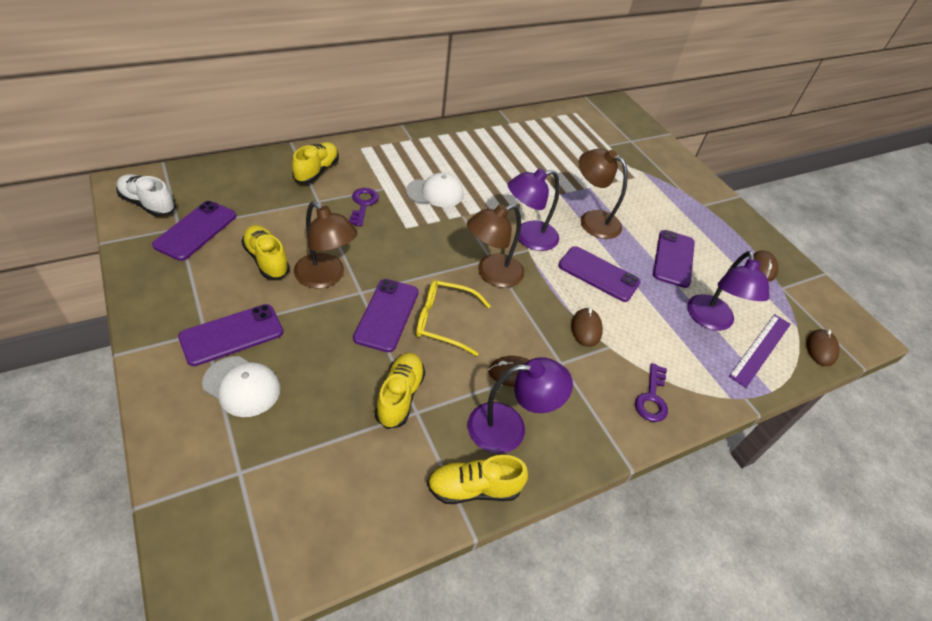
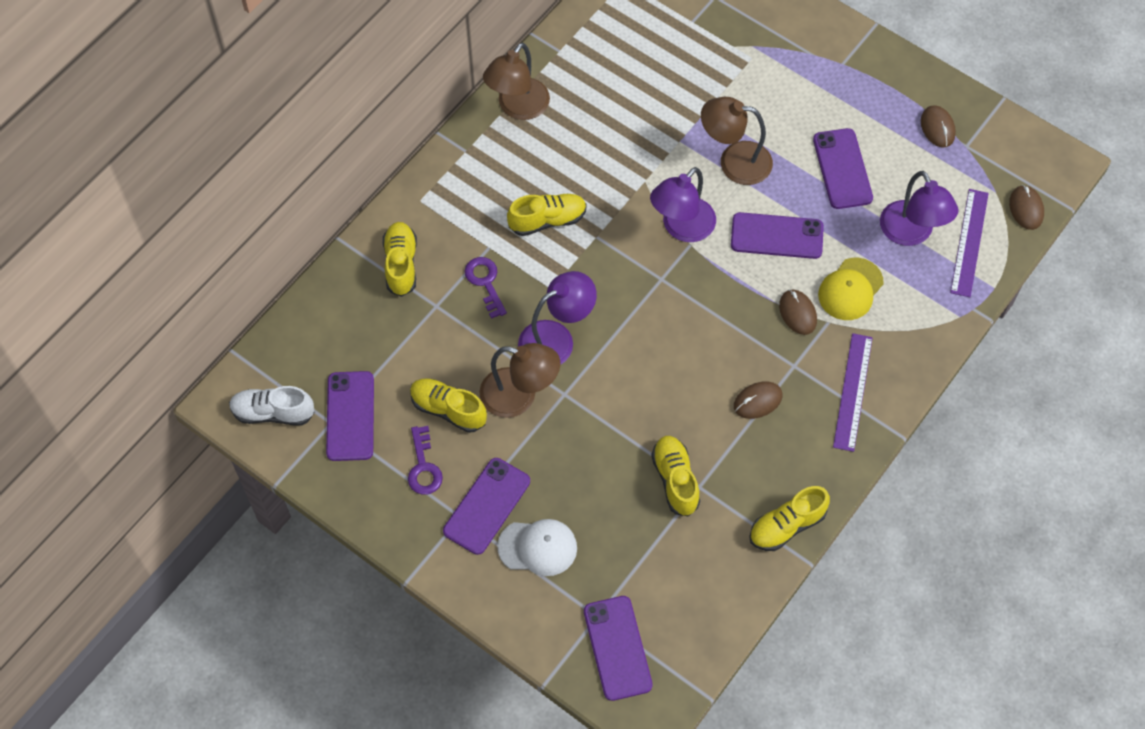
camera: 20 degrees left, 15 degrees up
(387, 315) = (606, 405): purple phone -> purple phone (617, 648)
(435, 193) = (547, 220): white cap -> yellow shoe
(444, 321) = (663, 381): yellow glasses -> none
(492, 274) = (673, 298): brown lamp -> brown lamp (518, 107)
(509, 427) = (784, 457): purple lamp -> purple lamp (556, 339)
(602, 407) = (852, 391): none -> purple ruler
(640, 334) = (850, 289): none -> yellow cap
(652, 398) = (891, 357): purple key -> purple key (423, 467)

